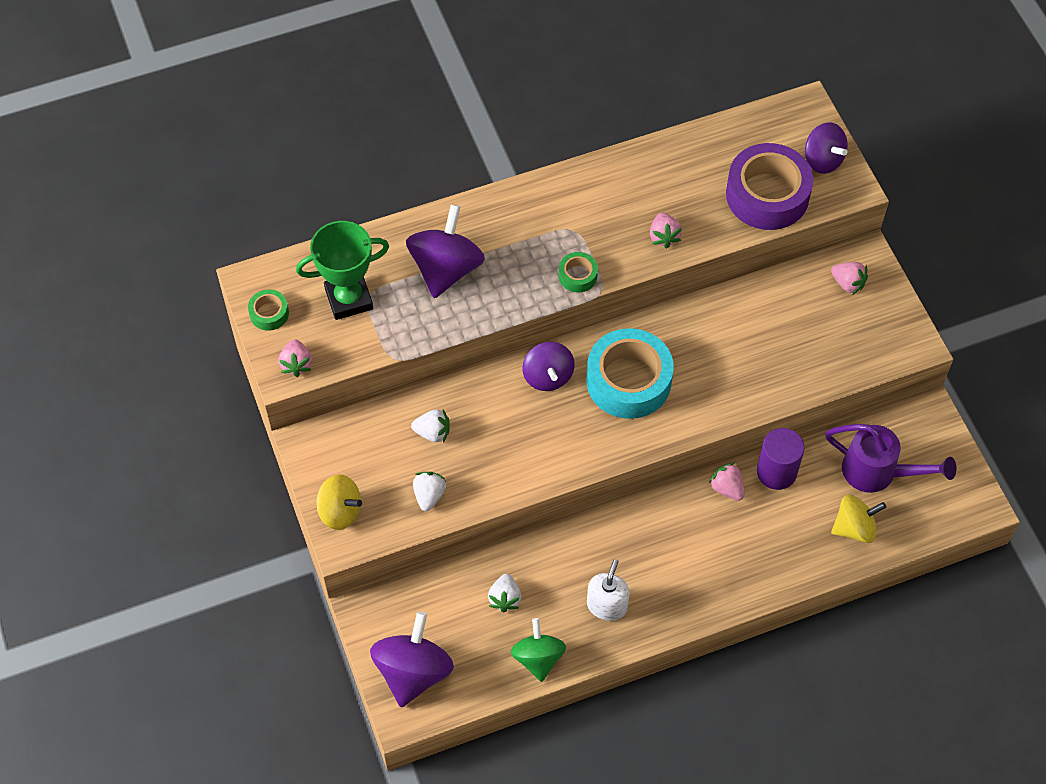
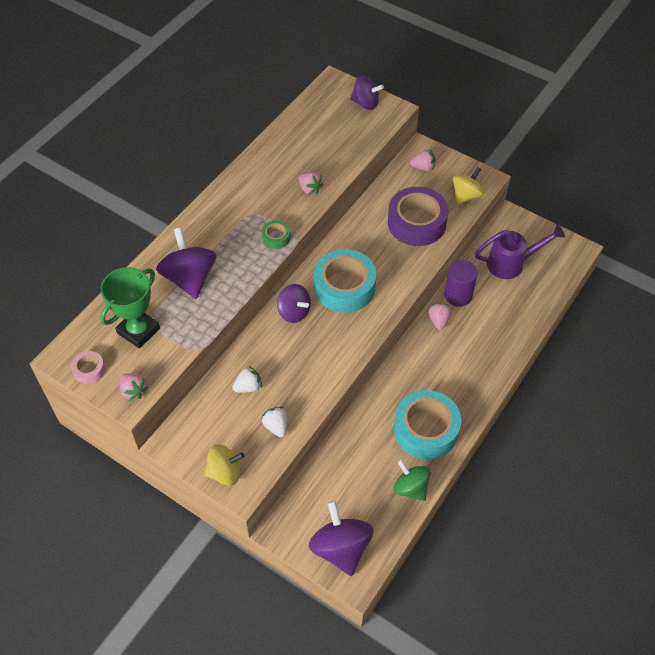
camera: 35 degrees left, 5 degrees down
(269, 313) = (89, 370): green tape -> pink tape
(505, 598) = (362, 465): white strawberry -> none
(607, 605) = (426, 429): white soap dispenser -> turquoise tape
(727, 488) = (438, 320): pink strawberry -> pink strawberry turned 75 degrees clockwise
(767, 195) = (350, 136): purple tape -> purple tape (416, 223)
(854, 528) = (524, 300): yellow spinning top -> yellow spinning top (466, 195)

